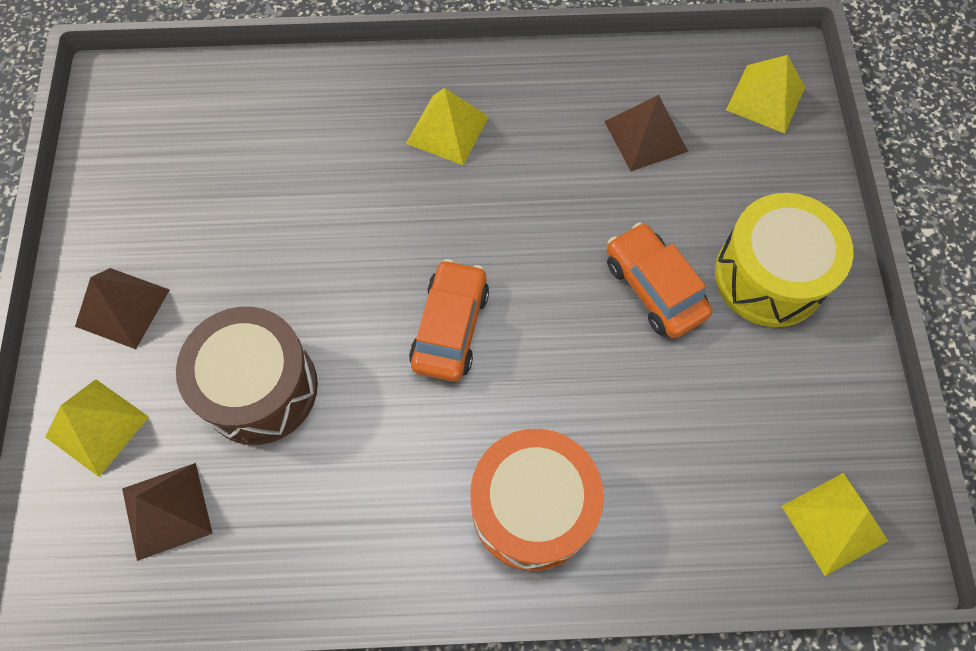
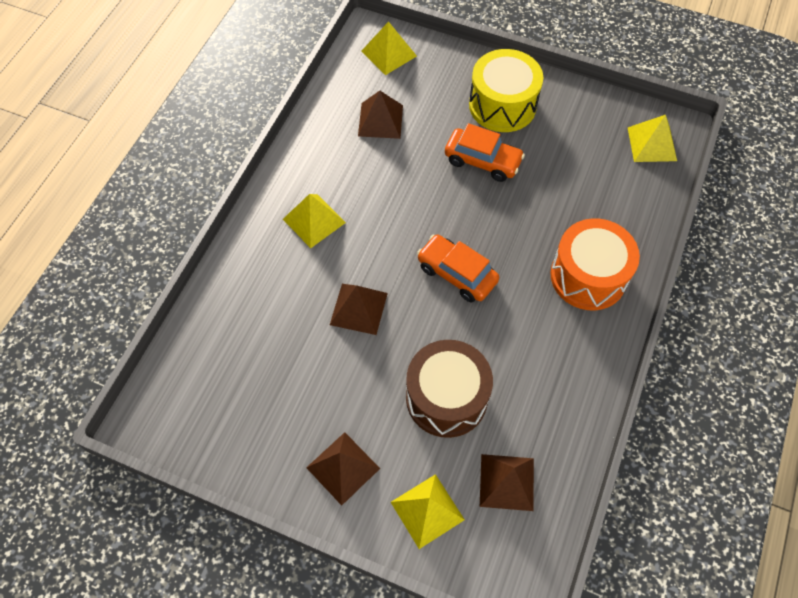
camera: 65 degrees left, 5 degrees down
(344, 233) = (358, 309): none -> brown pyramid
(654, 288) = (482, 161): orange car -> orange car turned 150 degrees counterclockwise

